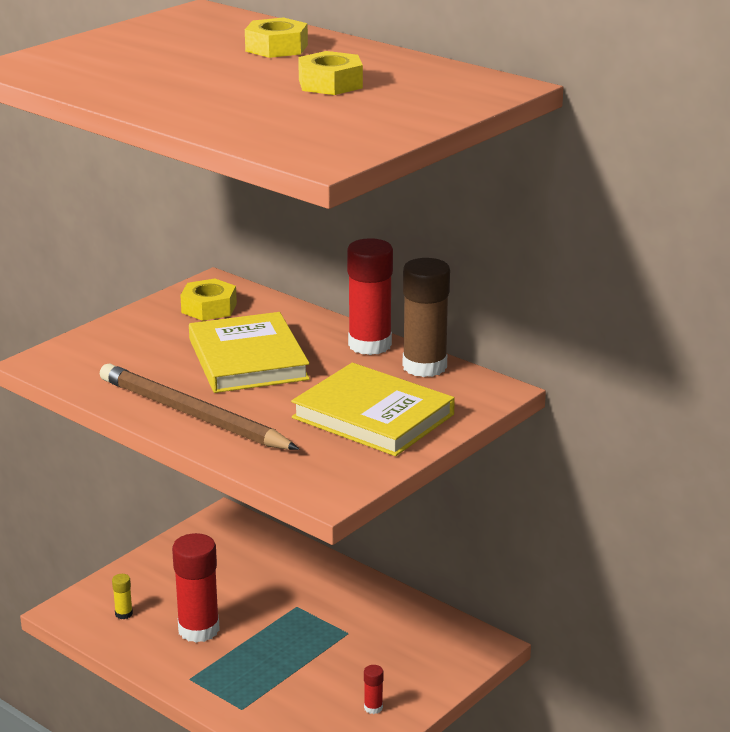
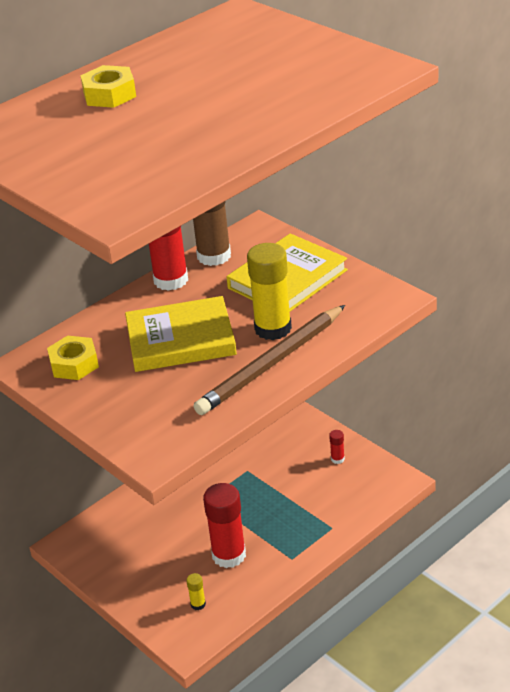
camera: 80 degrees left, 10 degrees up
(264, 412) = (273, 328): none -> yellow glue stick
(330, 84) = (216, 70): yellow nut -> none

